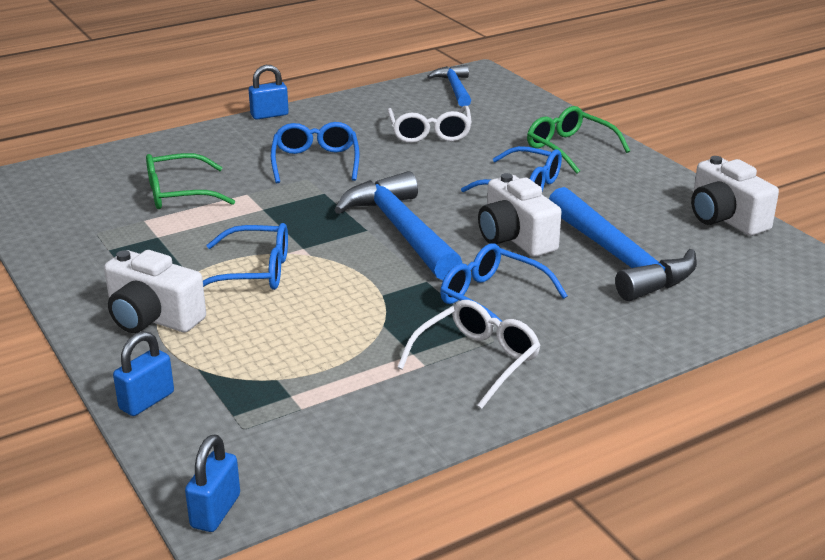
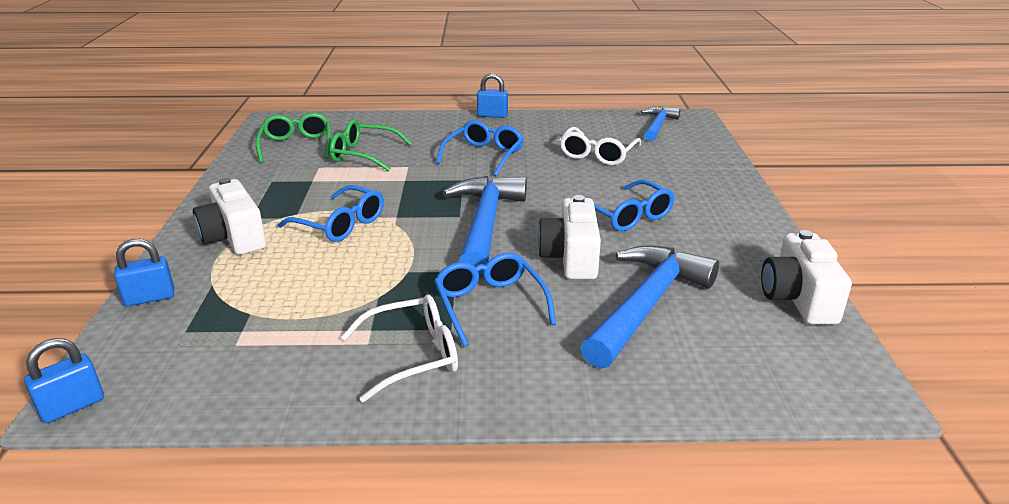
camera: 30 degrees right, 0 degrees up
(569, 148) = (706, 194): green glasses -> green glasses (297, 146)
(619, 258) = (646, 305): blue hammer -> blue hammer turned 150 degrees counterclockwise

